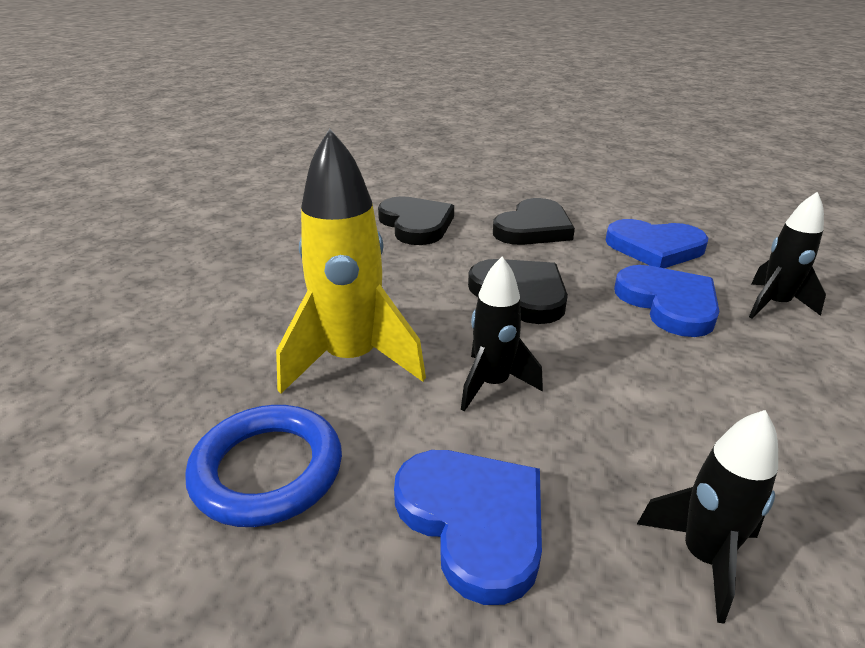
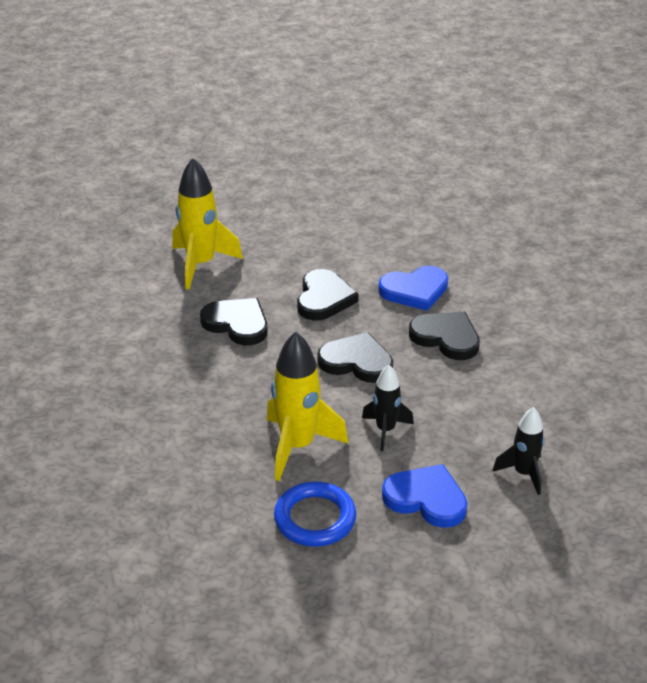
camera: 30 degrees left, 5 degrees up
(431, 177) = (201, 264): none -> yellow rocket
(668, 303) = (446, 338): blue heart -> black heart
(774, 305) = (503, 317): black rocket -> none

